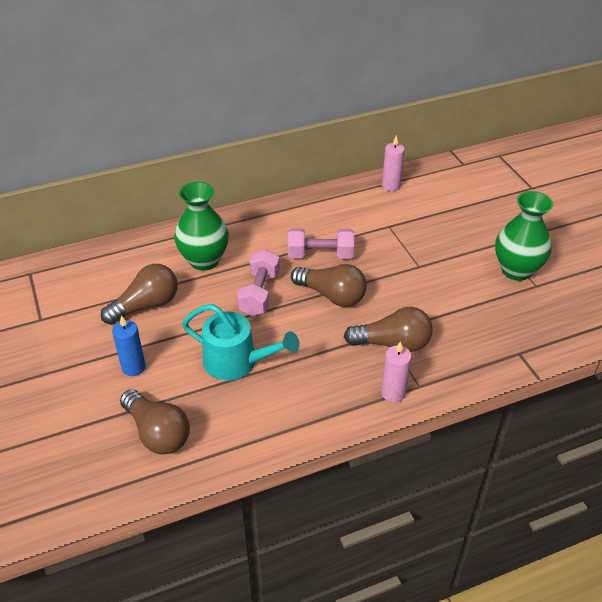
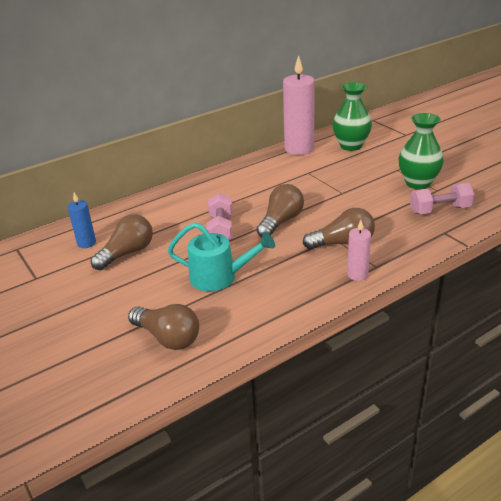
camera: 10 degrees left, 10 degrees down
(133, 367) = (130, 296): blue candle -> blue candle (86, 243)
(204, 260) = (166, 216): green vase -> green vase (351, 146)
(320, 255) = (261, 198): pink dumbbell -> pink dumbbell (440, 210)
(332, 295) = (281, 221): brown light bulb -> brown light bulb turned 75 degrees counterclockwise
(391, 185) = (299, 149): pink candle -> pink candle, size x1.97

